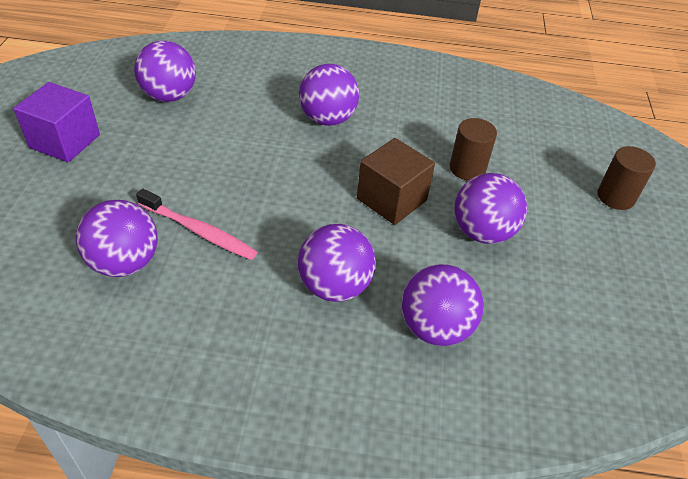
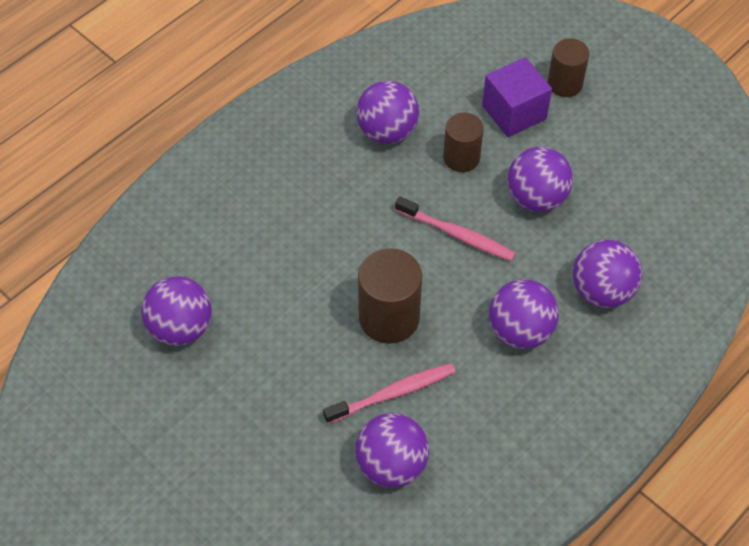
camera: 50 degrees left, 10 degrees up
(65, 141) = (186, 448): purple cube -> purple cube (514, 112)
(272, 195) = (389, 317): none -> brown cylinder
(327, 119) = (319, 218): purple ball -> purple ball (387, 132)
(392, 199) = (457, 235): brown cube -> pink toothbrush

